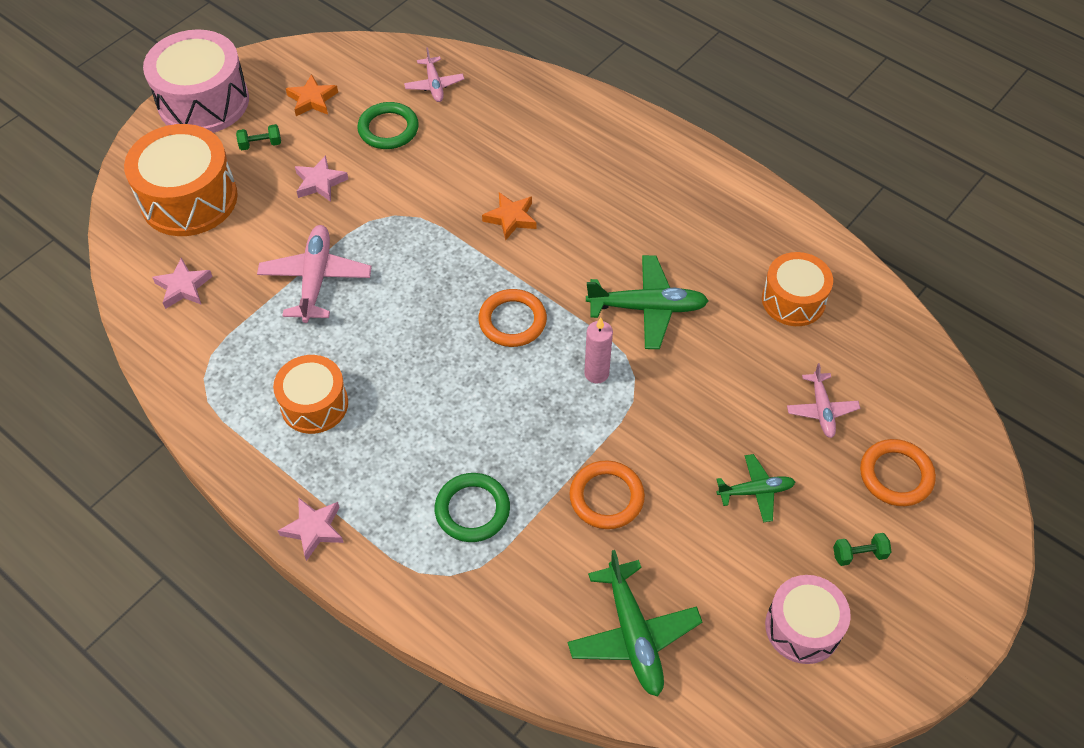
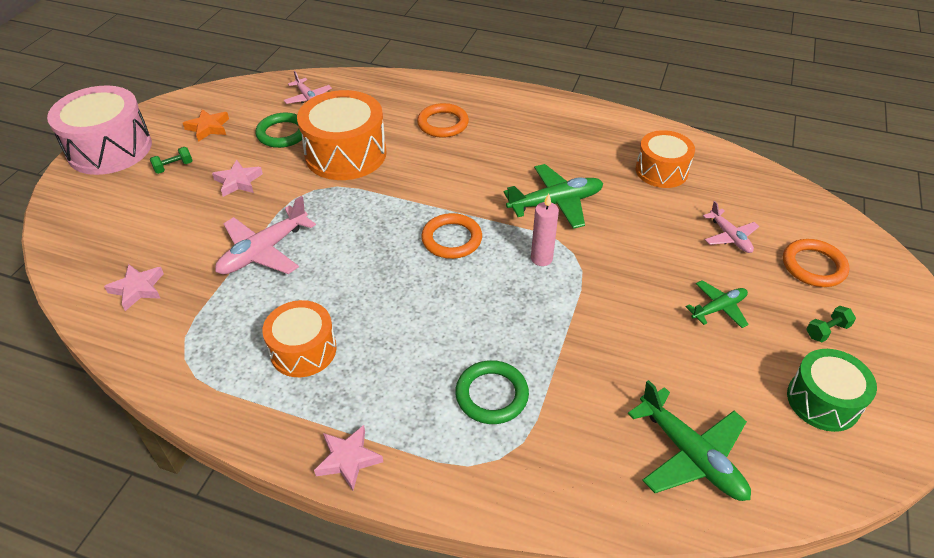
camera: 20 degrees left, 10 degrees down
(189, 199) = (120, 220): orange drum -> orange drum (345, 154)
(316, 279) = (263, 251): pink plane -> pink plane turned 120 degrees counterclockwise
(511, 218) = (413, 169): orange star -> none
(606, 497) = (602, 349): orange ring -> orange ring (443, 124)
(802, 627) = (823, 401): pink drum -> green drum

